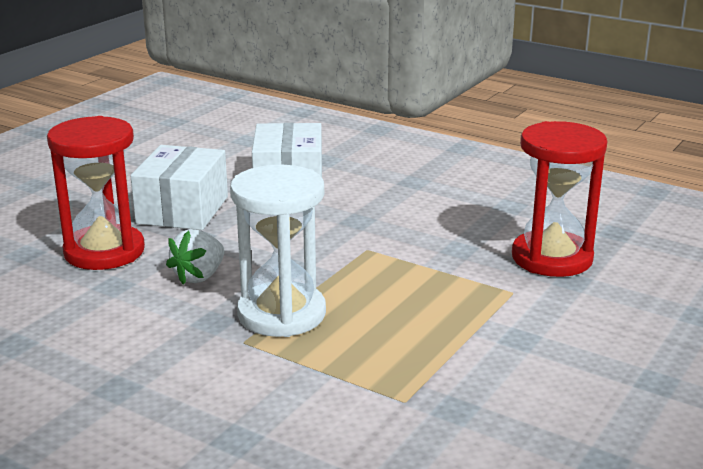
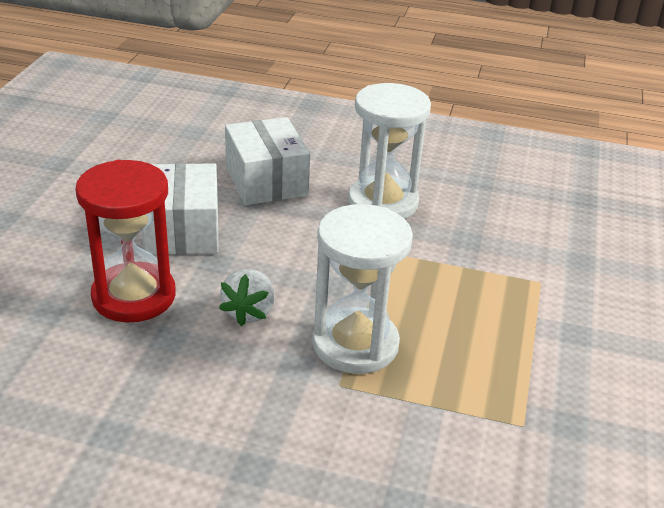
camera: 20 degrees left, 10 degrees up
(393, 211) = (383, 202): none -> white hourglass
(552, 258) = (550, 237): red hourglass -> none

